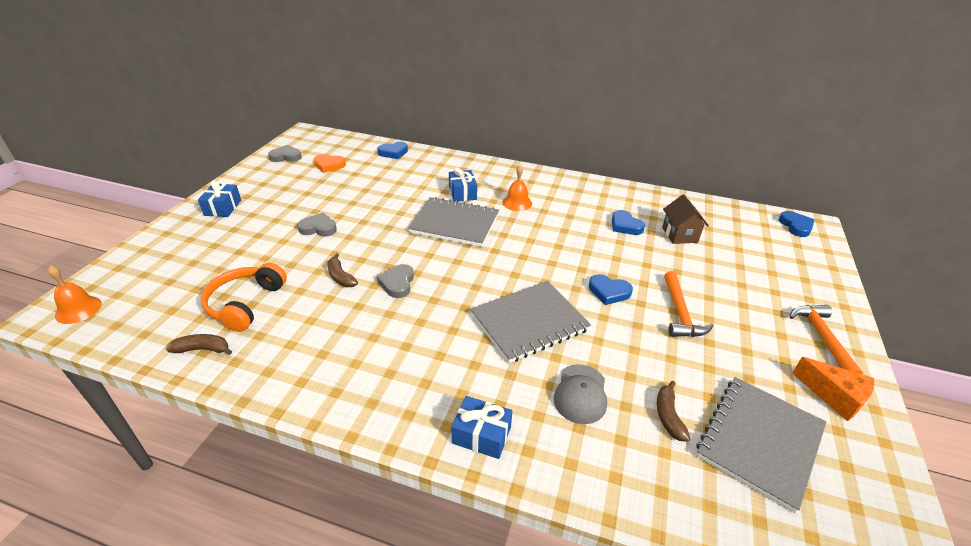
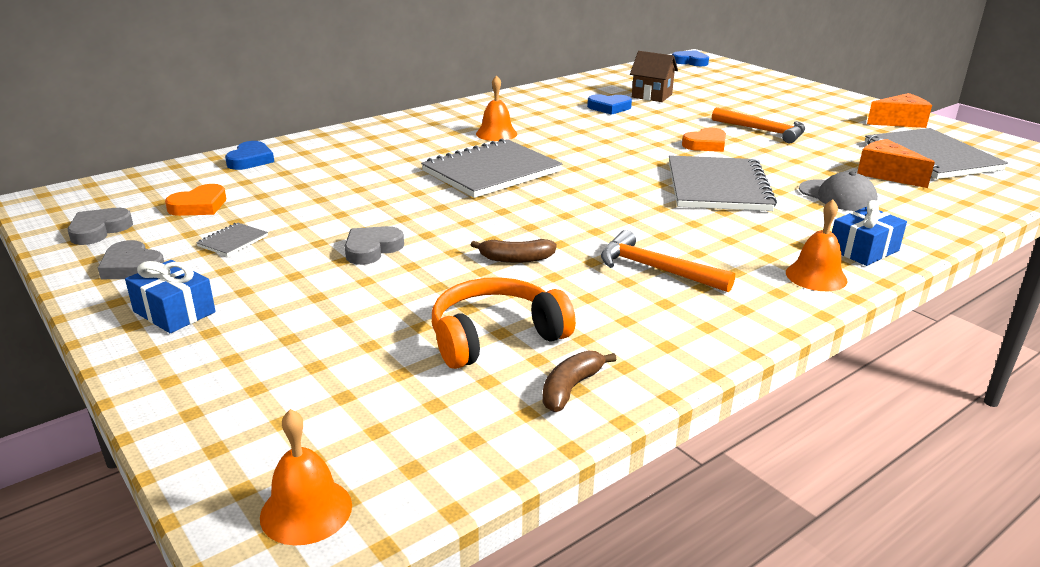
camera: 55 degrees left, 10 degrees down
(245, 304) = (495, 337): orange headphones -> orange headphones turned 105 degrees clockwise
(299, 190) = (233, 241): none -> grey notebook
(397, 283) = (573, 230): grey heart -> grey heart (132, 266)
(411, 417) = (816, 276): none -> orange bell
(462, 193) = (430, 151): blue gift -> none
(609, 292) = (706, 144): blue heart -> orange heart
(668, 416) = (886, 174): brown banana -> orange cheese
(822, 338) = (835, 103): orange hammer -> orange hammer (656, 269)

